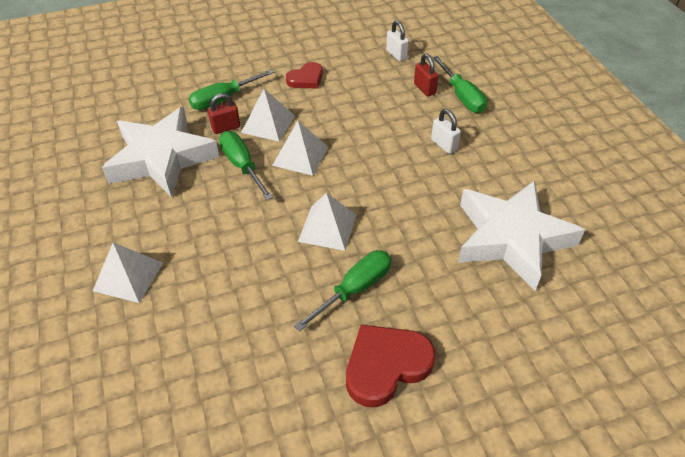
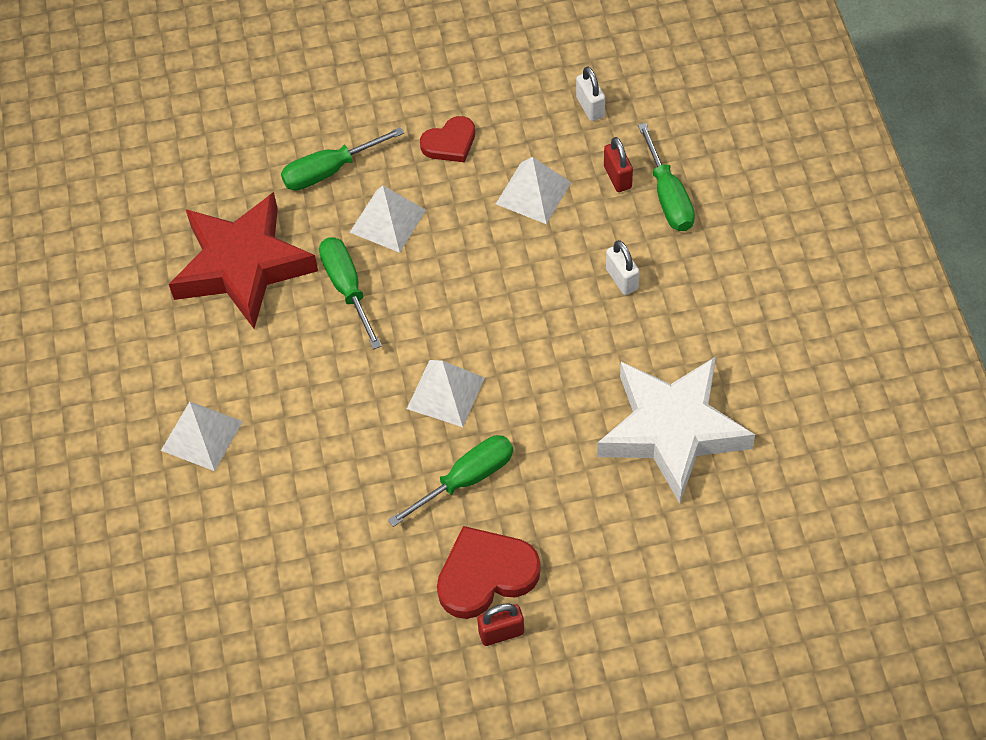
camera: 10 degrees right, 10 degrees up
(162, 158) = (242, 266): white star -> red star
(226, 128) = (329, 222): red padlock -> red padlock (501, 633)
(300, 156) = (425, 279): white pyramid -> white pyramid (533, 193)

